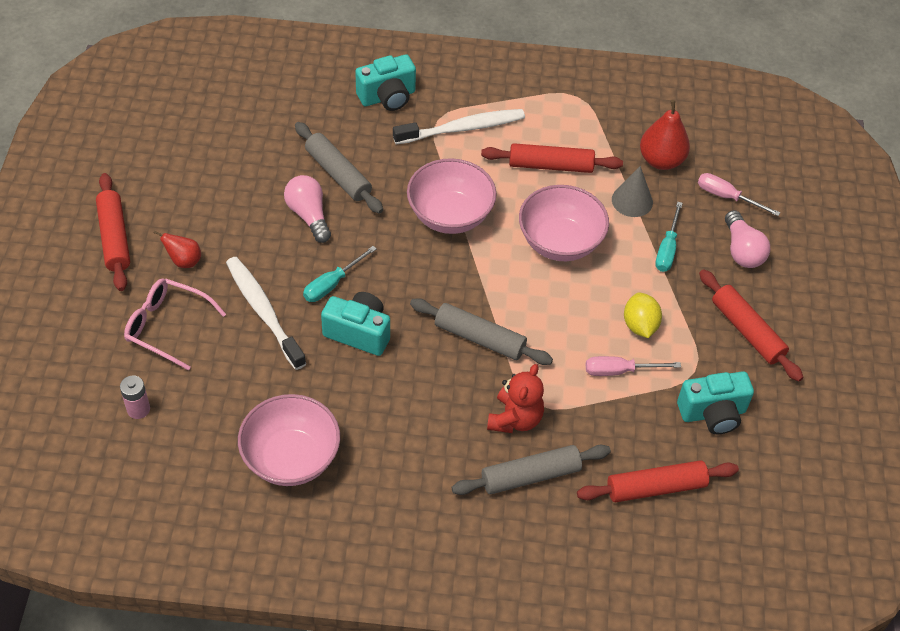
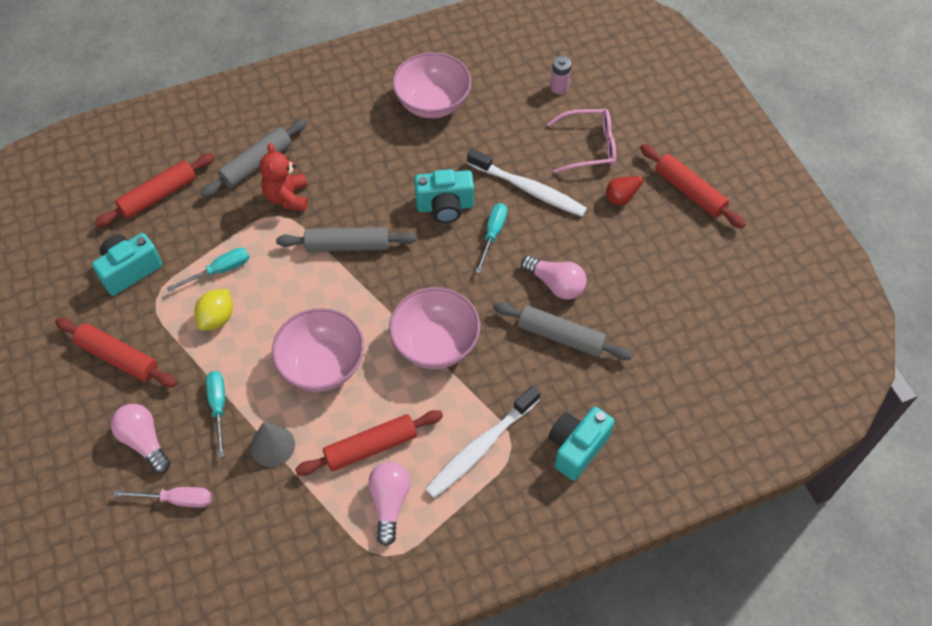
camera: 155 degrees right, 5 degrees up
(556, 124) = (389, 503): none -> pink light bulb
(619, 371) = (220, 271): pink screwdriver -> turquoise screwdriver
(640, 325) = (217, 318): yellow lemon -> yellow lemon turned 60 degrees clockwise
(661, 160) = (261, 512): red pear -> none

